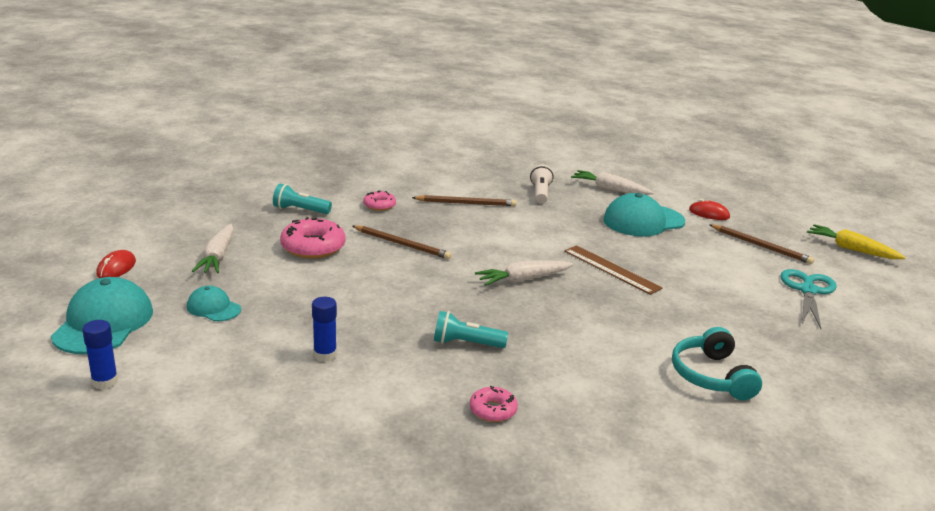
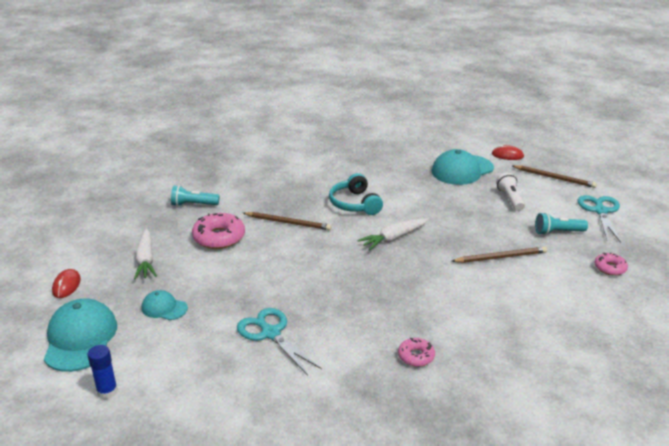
camera: 10 degrees left, 5 degrees up
(325, 355) = (271, 333): blue glue stick -> turquoise scissors
(379, 205) = (255, 189): pink donut -> pink donut (610, 268)
(466, 203) = (322, 176): brown pencil -> brown pencil (501, 257)
(466, 343) = (373, 303): turquoise flashlight -> turquoise flashlight (558, 232)
(540, 193) = (376, 157): white flashlight -> white flashlight (510, 199)
(610, 189) = (426, 145): white carrot -> none
(611, 269) = (455, 217): brown ruler -> none
(711, 376) = (559, 296): turquoise headphones -> turquoise headphones (355, 204)
(851, 249) = (618, 170): yellow carrot -> none

